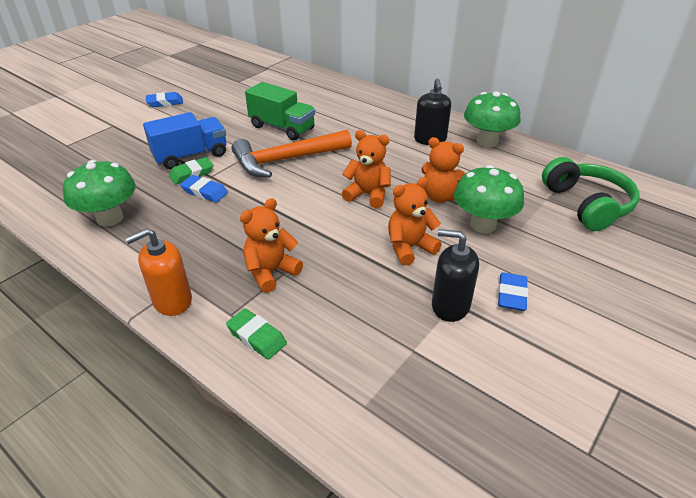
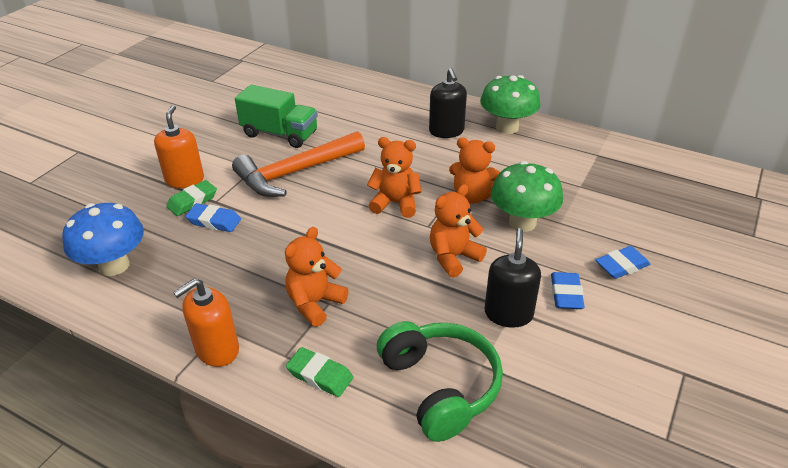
camera: 10 degrees left, 0 degrees up
(110, 218) = (114, 265): green mushroom -> blue mushroom
(165, 102) = (132, 116): blue eraser -> blue eraser (621, 266)
(191, 156) = (184, 180): blue truck -> orange soap dispenser
(450, 305) = (508, 314): black soap dispenser -> black soap dispenser turned 90 degrees clockwise
(587, 204) = (621, 188): green headphones -> green headphones (440, 386)

